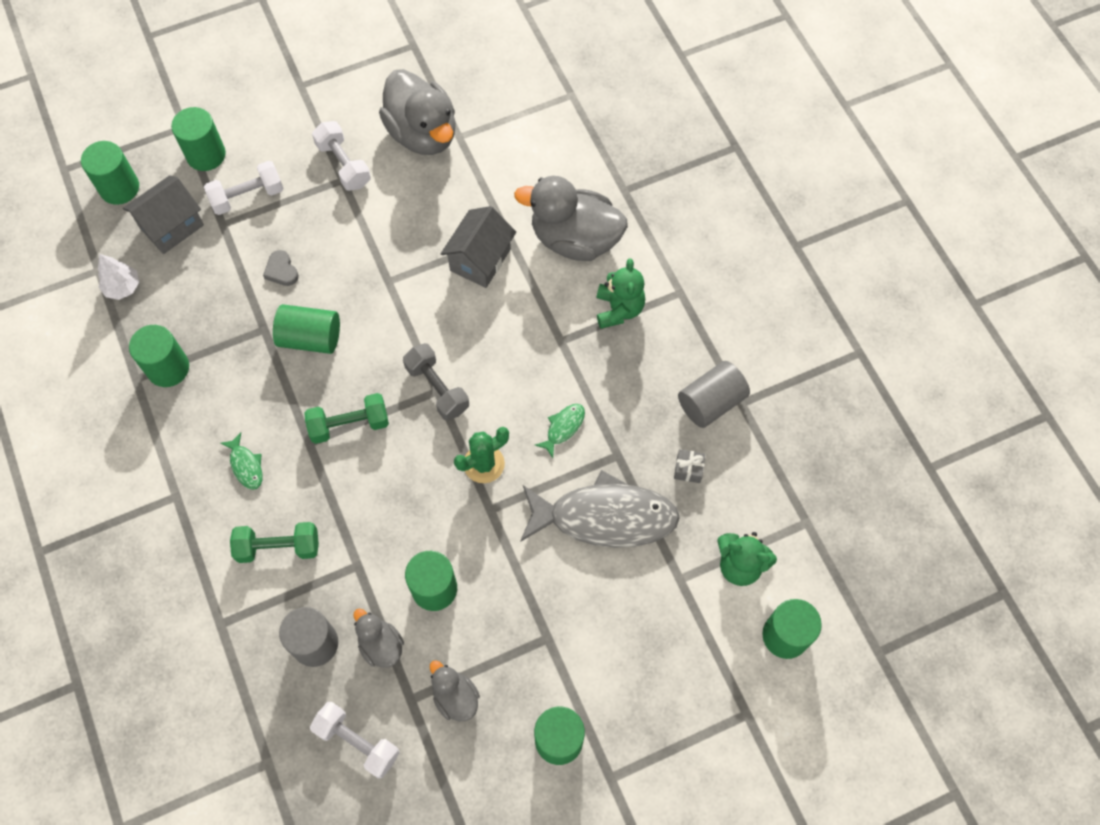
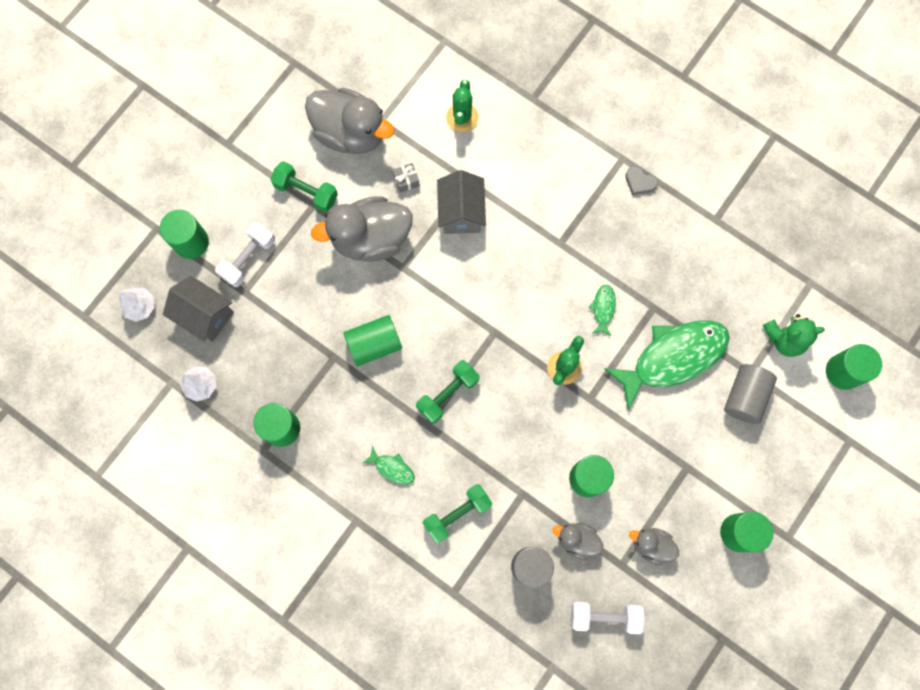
camera: 30 degrees left, 10 degrees up
(119, 188) = (140, 307): green cylinder -> white tree
(172, 226) = (205, 315): grey house -> grey house turned 75 degrees counterclockwise
(281, 270) = (316, 304): grey heart -> grey heart (639, 182)
(344, 164) = (306, 192): white dumbbell -> green dumbbell
(437, 388) = (494, 330): grey dumbbell -> none
(541, 173) = (462, 117): none -> green cactus
(574, 239) = (520, 158): grey duck -> grey duck (370, 239)
(605, 517) = (673, 358): grey fish -> green fish
(618, 309) = (587, 196): green teddy bear -> none
(688, 469) = (709, 290): grey gift -> grey gift (406, 180)
(711, 402) = (694, 231): grey cylinder -> grey cylinder (745, 397)

